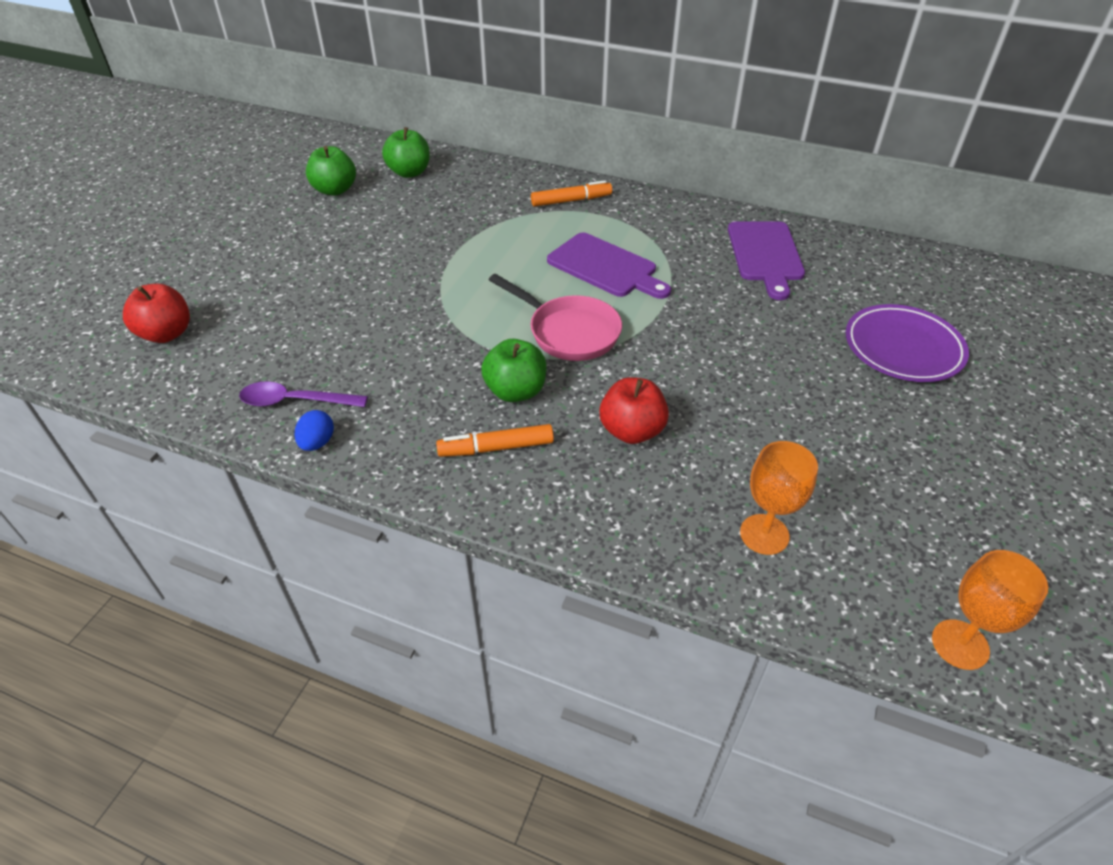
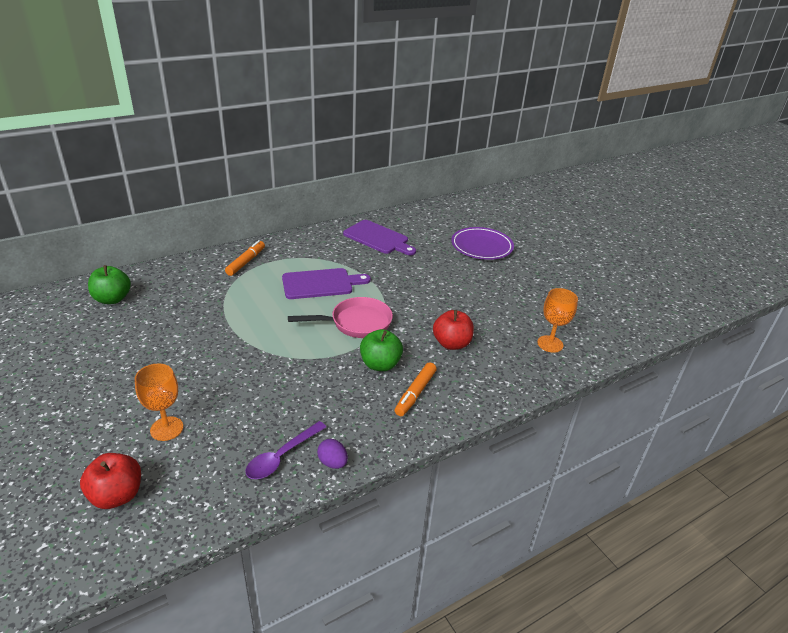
camera: 55 degrees left, 10 degrees down
(317, 443) = (332, 462): blue egg -> purple egg
(335, 190) = (74, 338): green apple -> none
(960, 644) = (640, 332): orange goblet -> orange goblet (166, 428)

